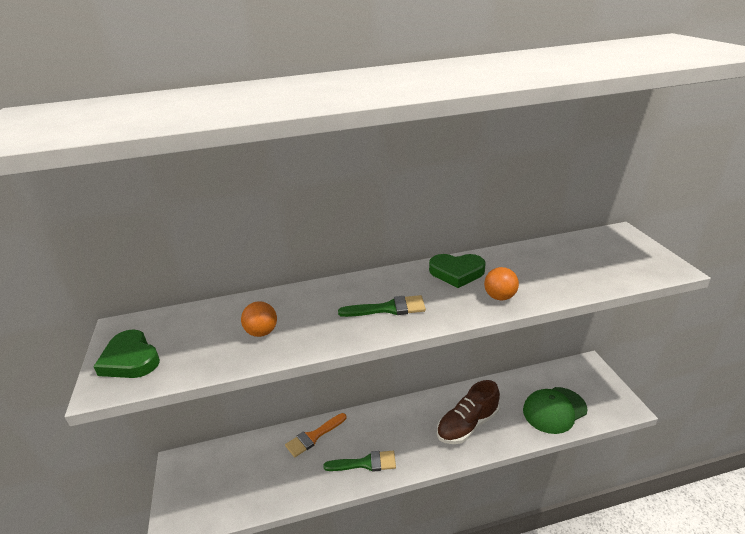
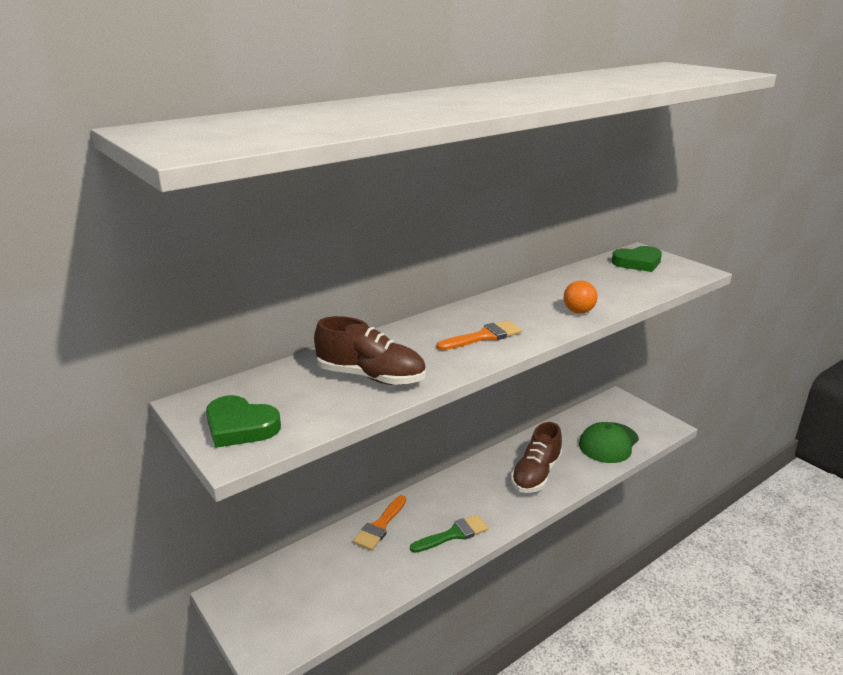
camera: 25 degrees left, 5 degrees down
(262, 332) = (371, 377): orange ball -> brown shoe
(388, 308) = (483, 337): green brush -> orange brush
(456, 272) = (523, 299): green heart -> green heart (638, 263)

